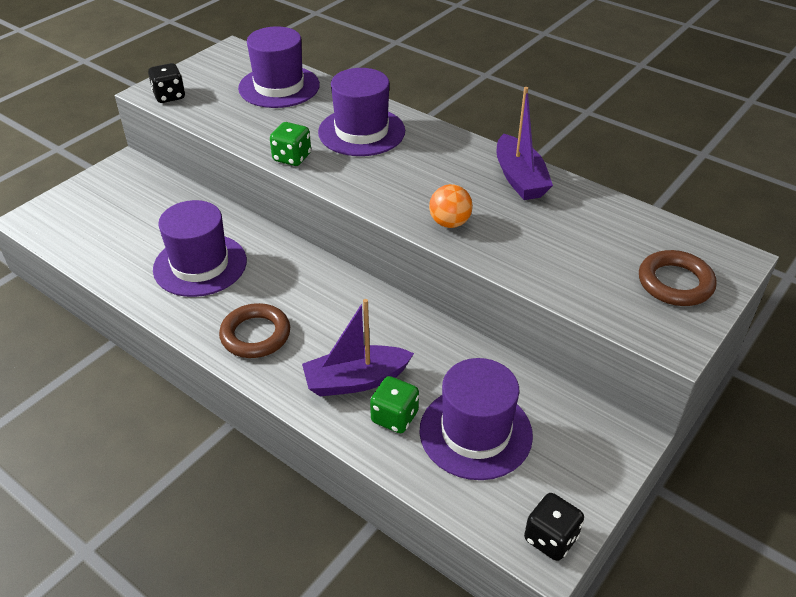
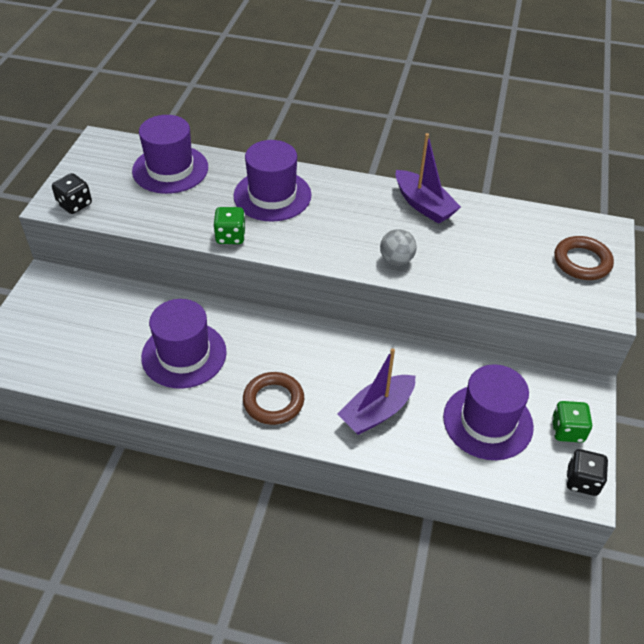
camera: 25 degrees left, 5 degrees up
(394, 417) = (424, 431): green dice -> green dice (567, 430)
(449, 223) = (396, 260): orange ball -> grey ball

